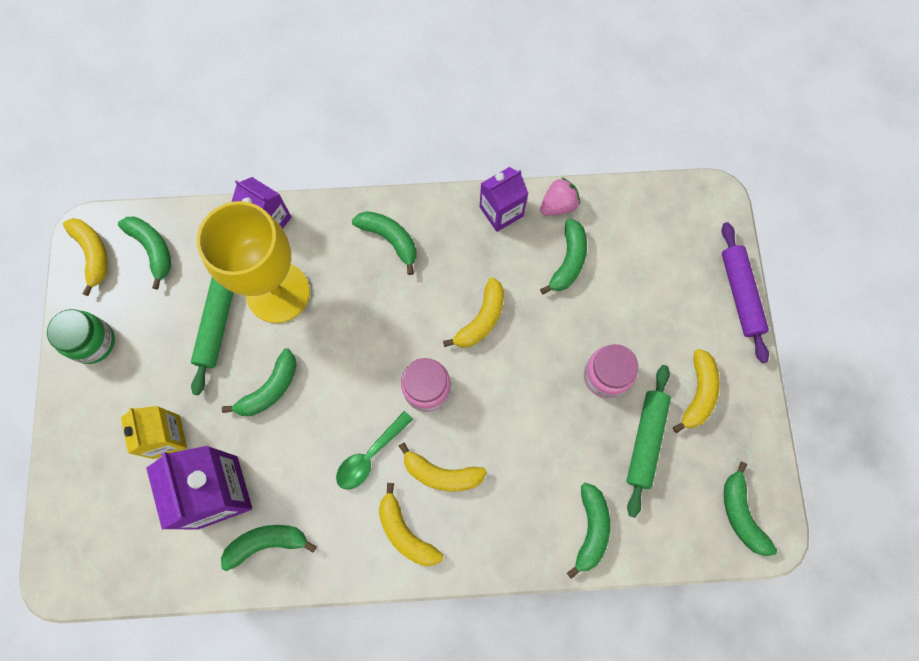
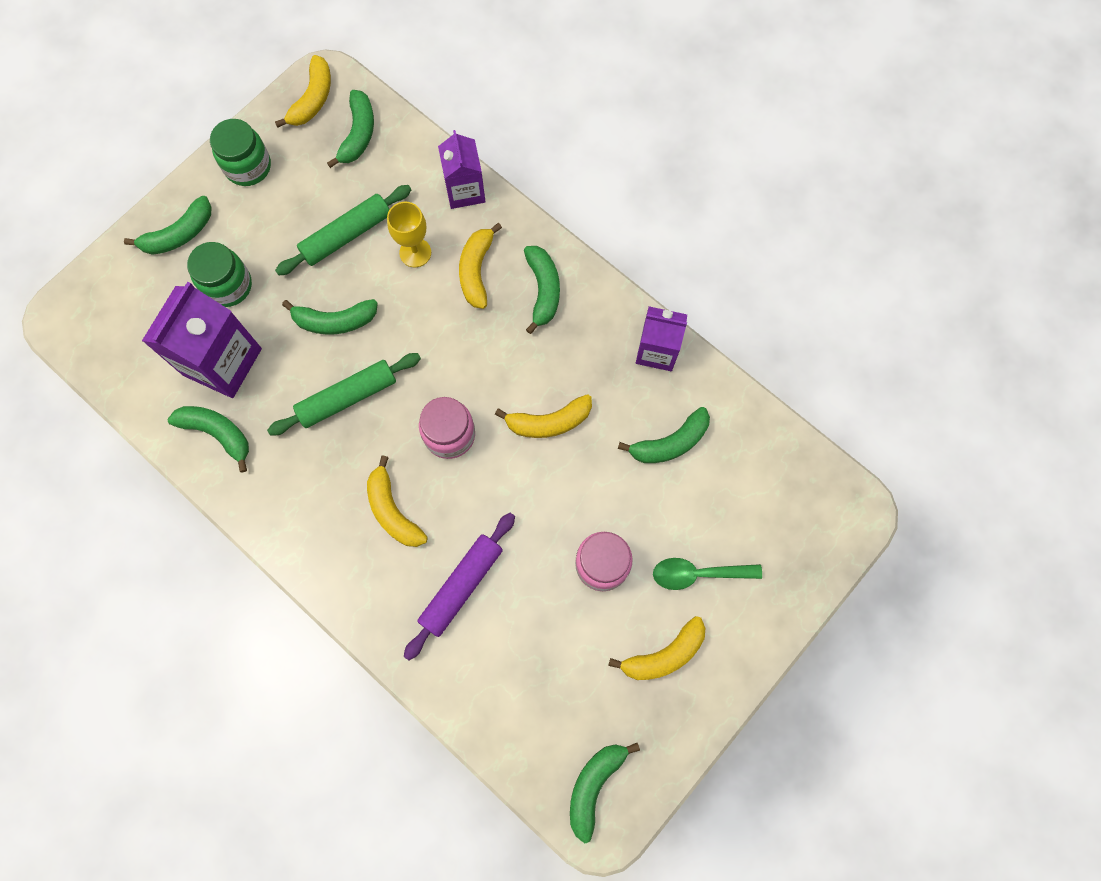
camera: 45 degrees right, 0 degrees up
(166, 437) = (228, 286): yellow carton -> green jar
(278, 292) = (415, 252): yellow goblet -> yellow goblet, size x0.46
(370, 456) = (355, 443): green spoon -> green spoon (698, 574)
(405, 532) = (321, 527): yellow banana -> yellow banana (476, 271)
(558, 205) = (711, 389): pink strawberry -> none
(590, 529) = (461, 670): green banana -> green banana (179, 234)
(646, 440) = (579, 647): green rolling pin -> green rolling pin (347, 397)
(740, 294) = (790, 611): purple rolling pin -> purple rolling pin (461, 586)

